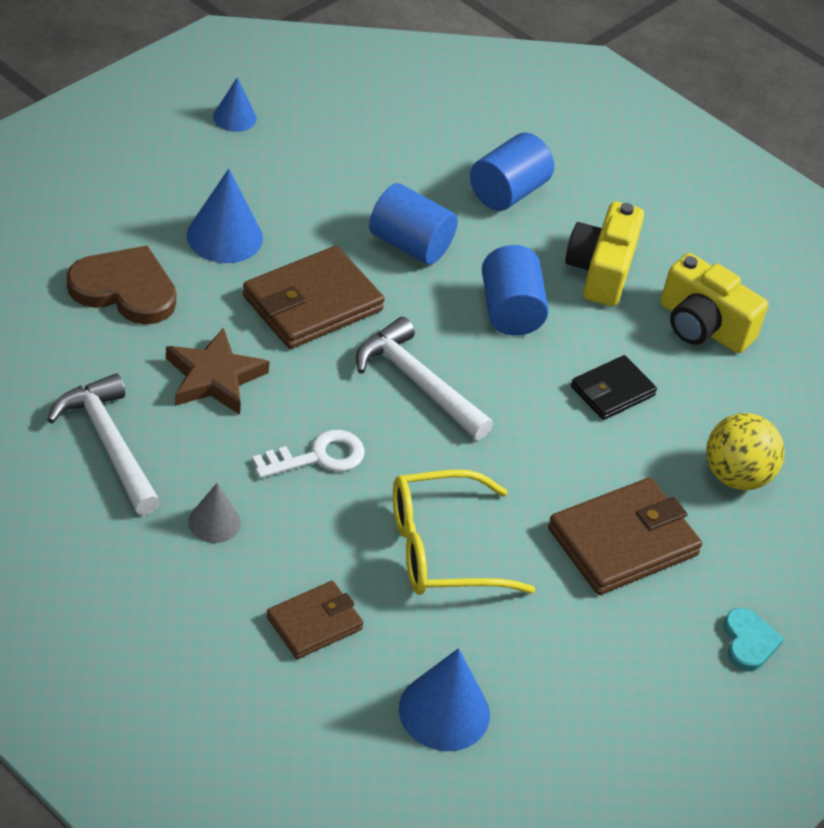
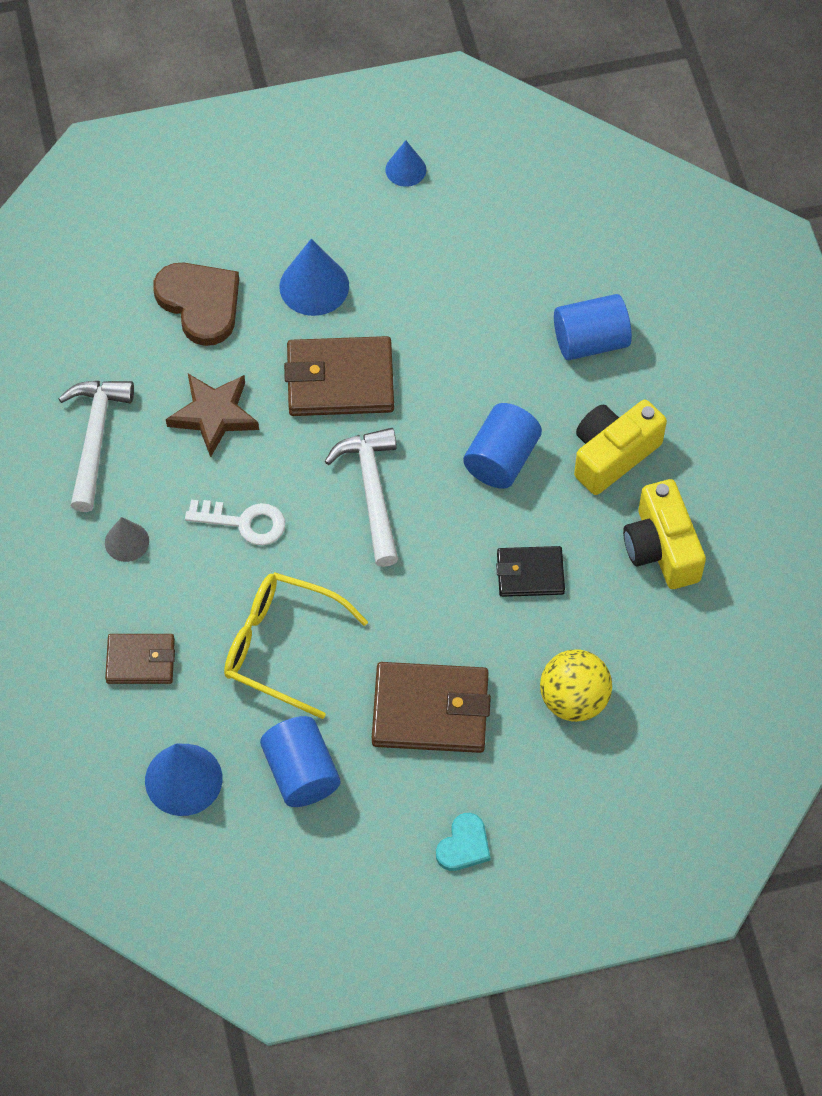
camera: 40 degrees right, 15 degrees up
(410, 244) = (463, 358): blue cylinder -> blue cylinder (301, 773)

